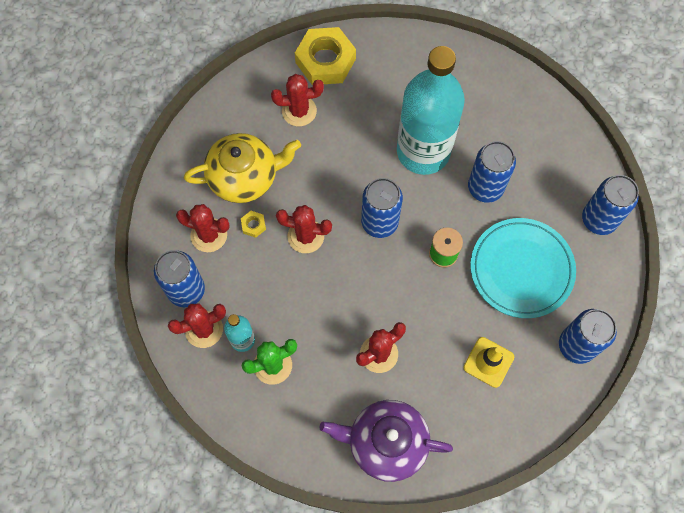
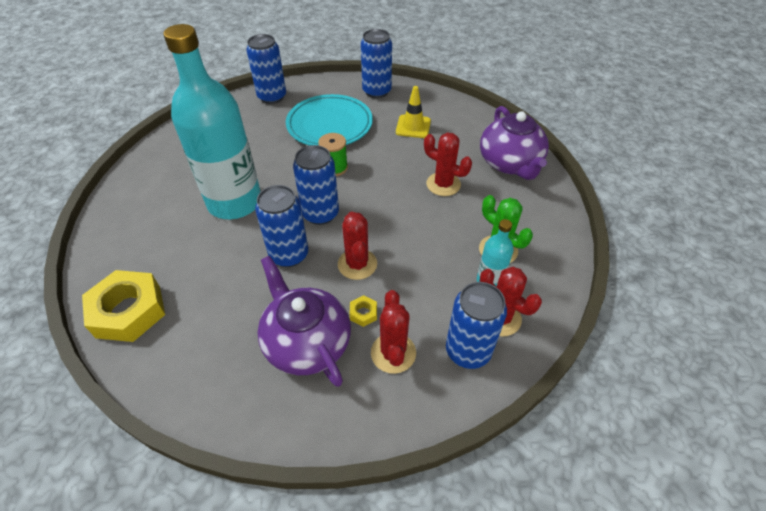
camera: 110 degrees left, 20 degrees down
(244, 177) = (306, 342): yellow teapot -> purple teapot
(299, 111) = (204, 316): red cactus -> none
(485, 188) = (262, 157): blue can -> blue can (289, 254)

